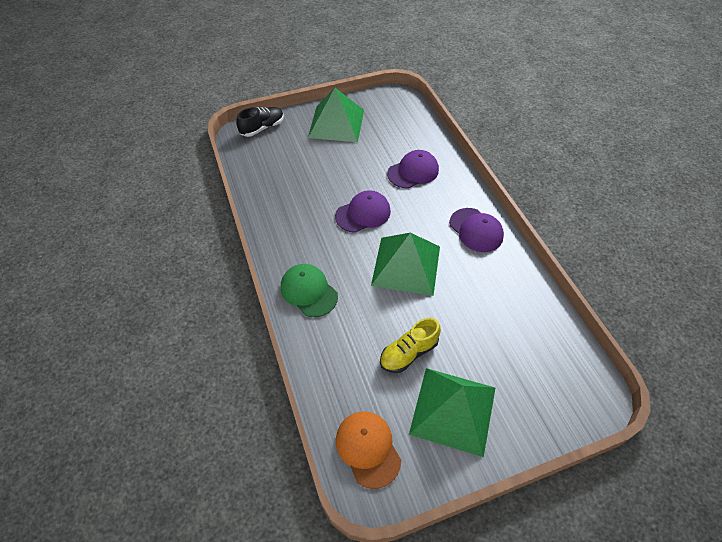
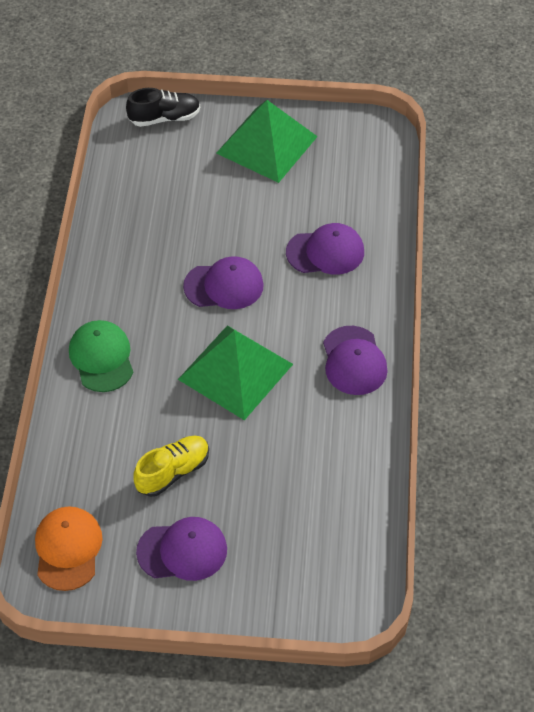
camera: 25 degrees right, 0 degrees up
(408, 353) = (173, 472): yellow shoe -> yellow shoe turned 150 degrees clockwise
(453, 410) = (182, 551): green pyramid -> purple cap

